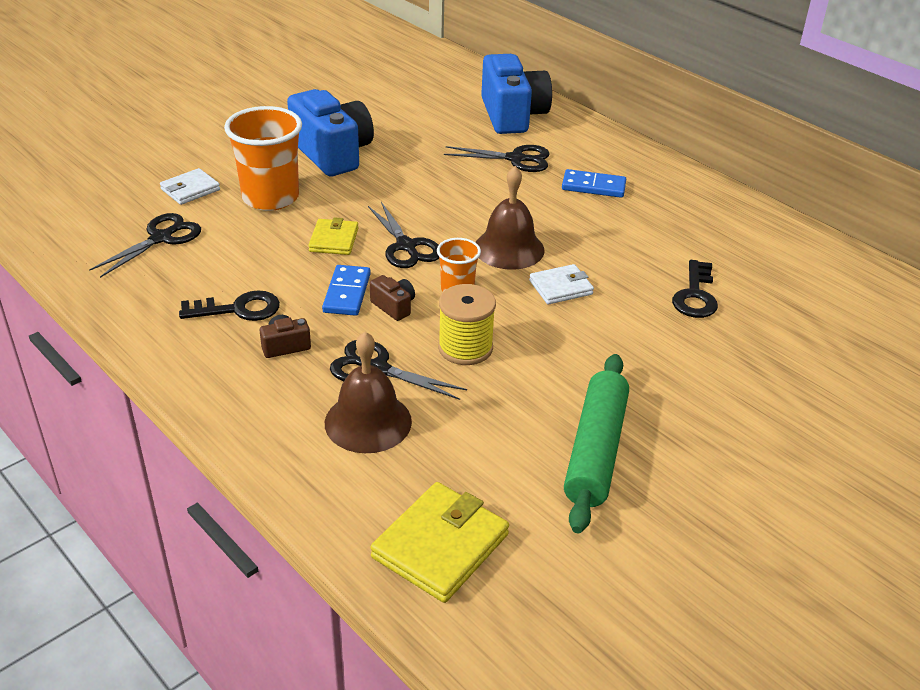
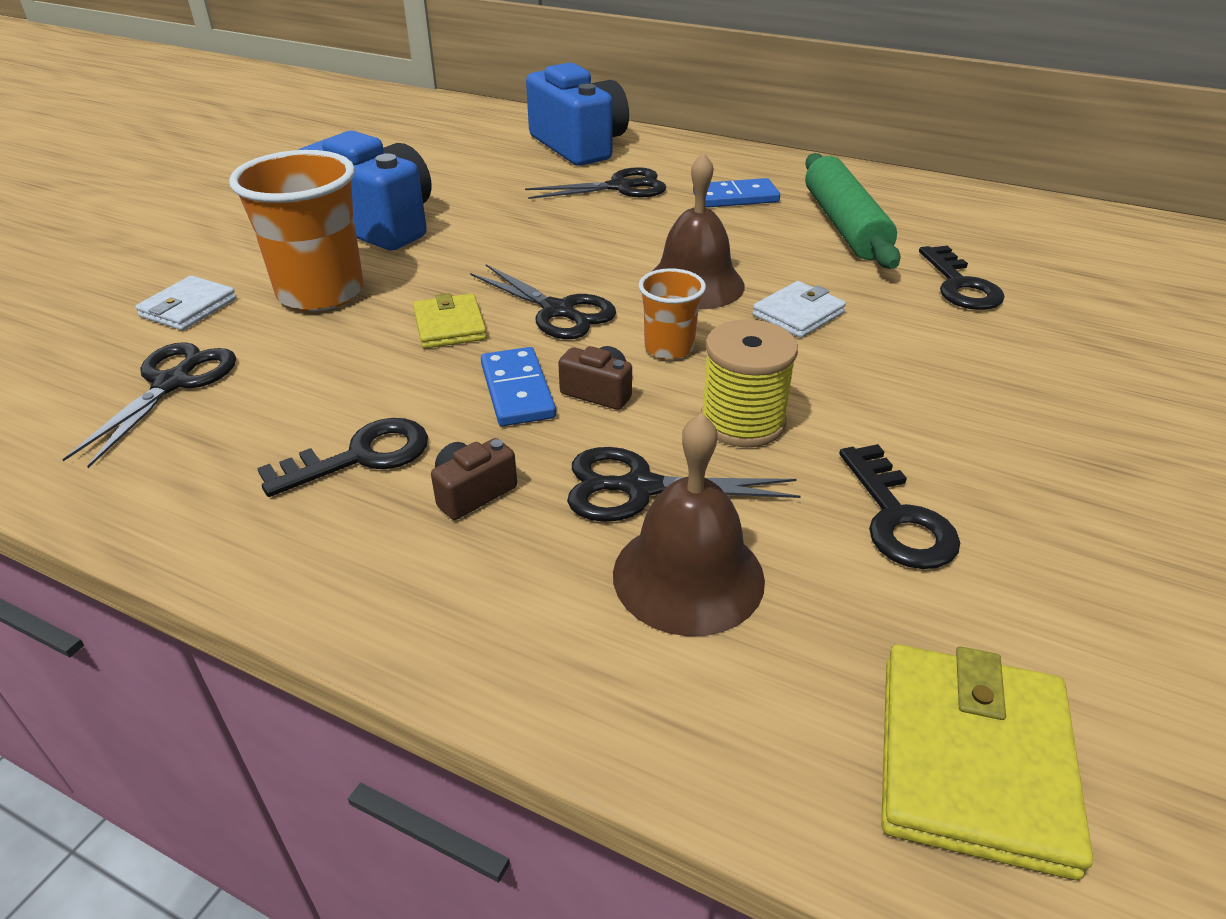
camera: 20 degrees left, 0 degrees up
(509, 427) = (897, 517): none -> black key
(595, 450) = (1040, 515): green rolling pin -> green rolling pin (844, 225)

